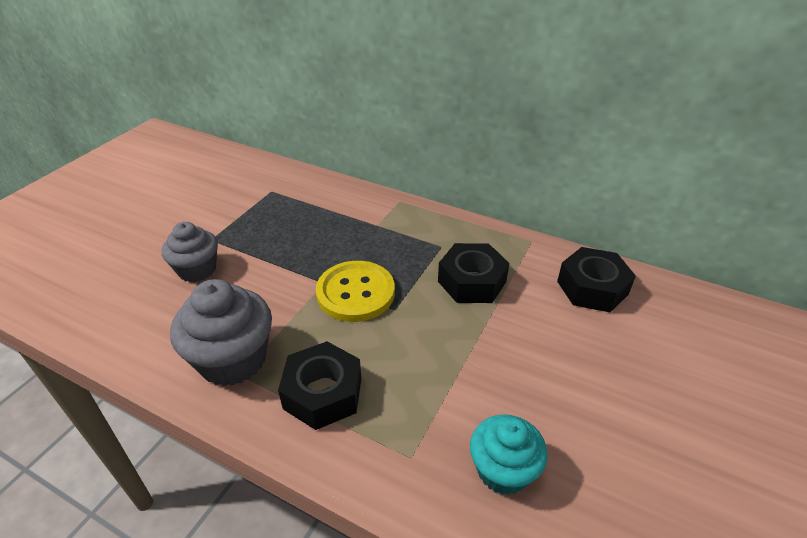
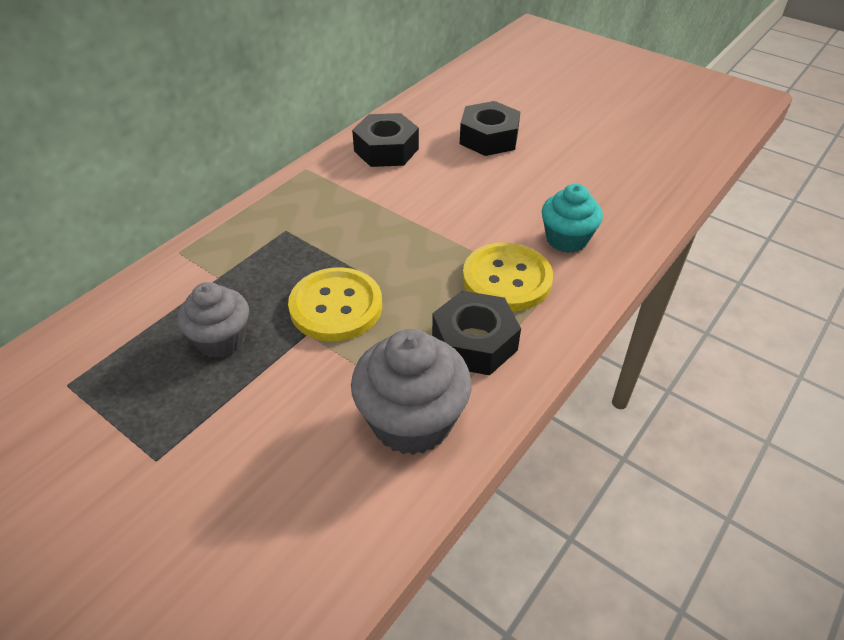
camera: 80 degrees left, 5 degrees up
(197, 270) = (224, 473): grey cupcake -> grey cupcake (221, 340)
(416, 412) = (507, 279): none -> yellow button
(472, 281) = (351, 218): black nut -> black nut (489, 138)

